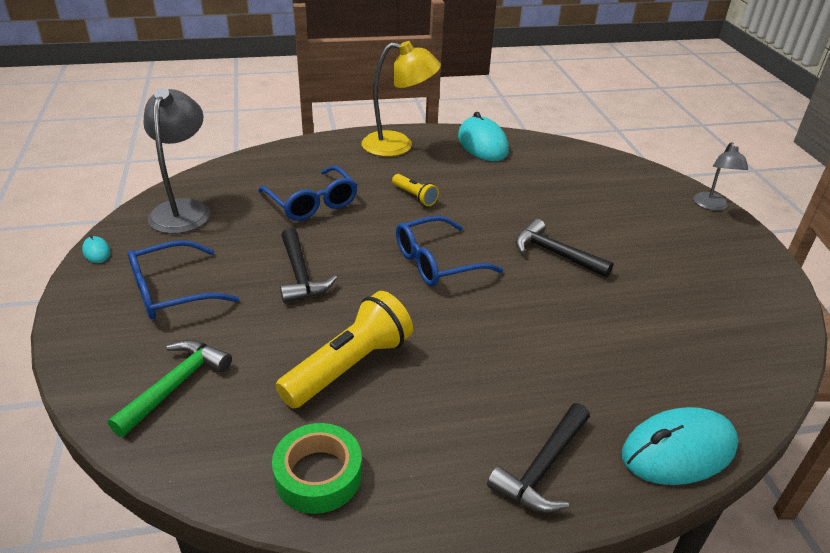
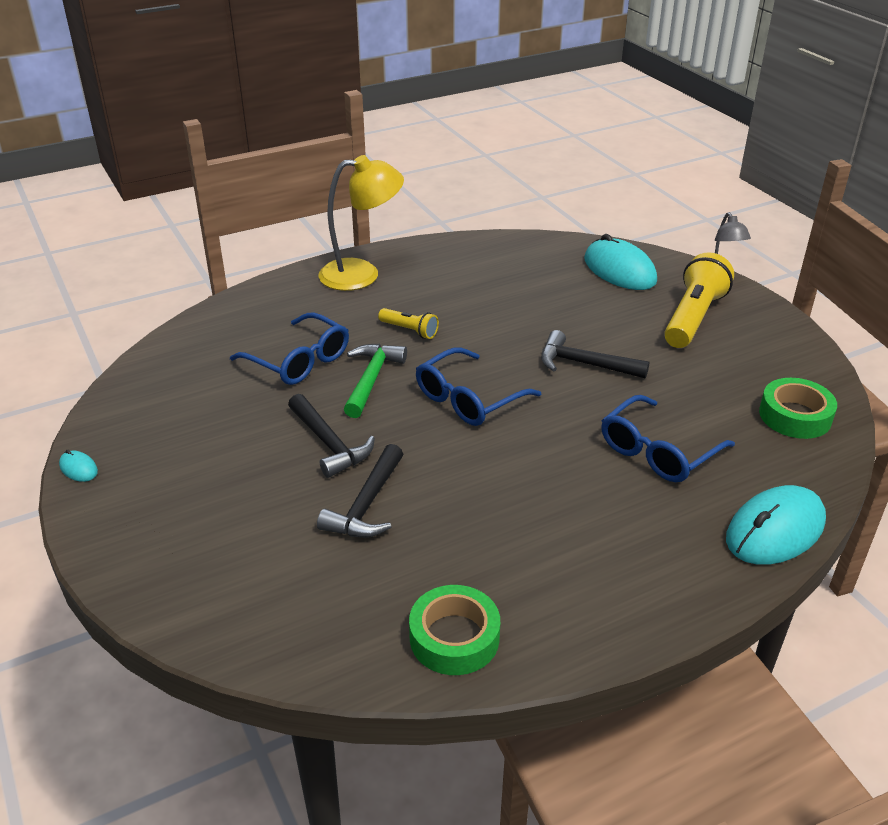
camera: 15 degrees left, 0 degrees up
(172, 291) = (195, 493): blue glasses -> blue glasses (658, 451)
(176, 385) = (259, 589): green hammer -> green hammer (371, 379)
(183, 209) = (153, 398): grey lamp -> none
(349, 366) = (431, 526): yellow flashlight -> yellow flashlight (693, 317)
(482, 144) = (455, 255): turquoise mouse -> turquoise mouse (619, 270)
(542, 468) = (661, 577): black hammer -> black hammer (366, 505)
(742, 342) = (795, 416): none -> green tape

